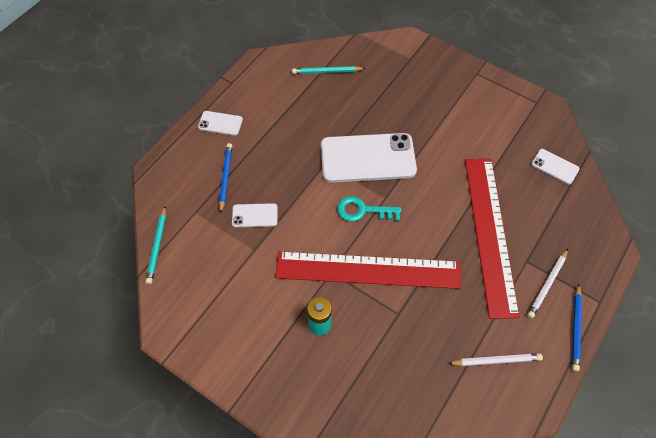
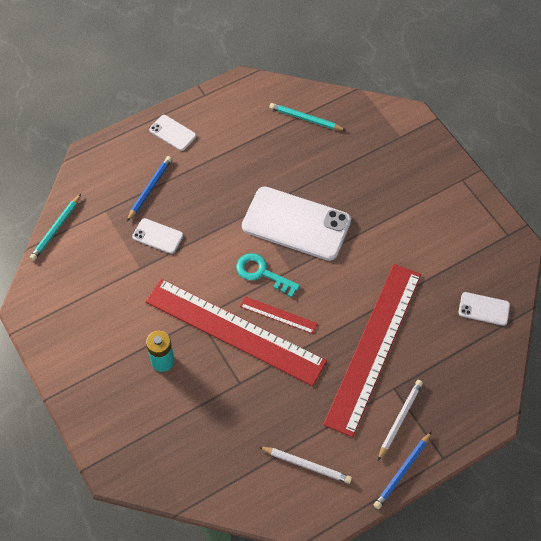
camera: 25 degrees right, 0 degrees up
(397, 240) = (278, 315): none -> red ruler
(547, 284) = (400, 419): white pencil -> white pencil turned 150 degrees clockwise
(555, 166) = (484, 309): white phone -> white phone turned 45 degrees counterclockwise

